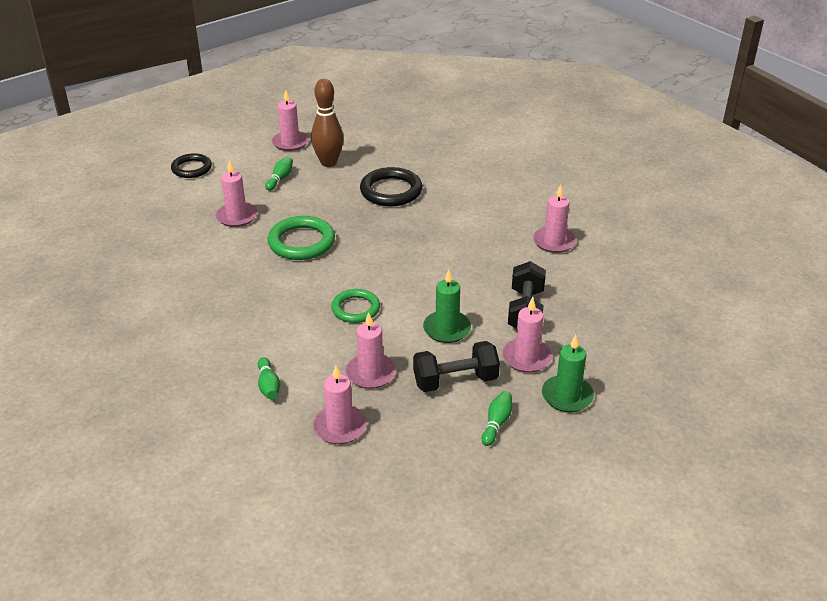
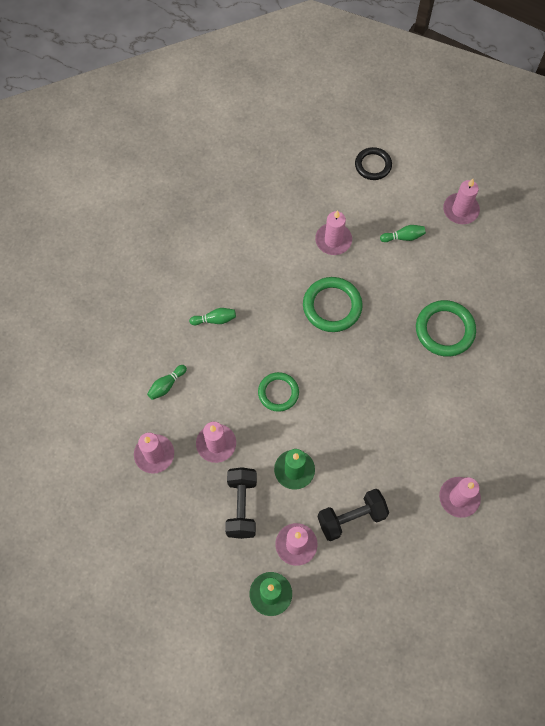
camera: 60 degrees right, 30 degrees up
(328, 163) = (452, 258): brown bowling pin -> none
(391, 191) = (444, 330): black ring -> green ring
(455, 381) = (241, 506): black dumbbell -> black dumbbell turned 45 degrees clockwise
(496, 423) = (214, 557): green bowling pin -> green bowling pin (215, 320)

